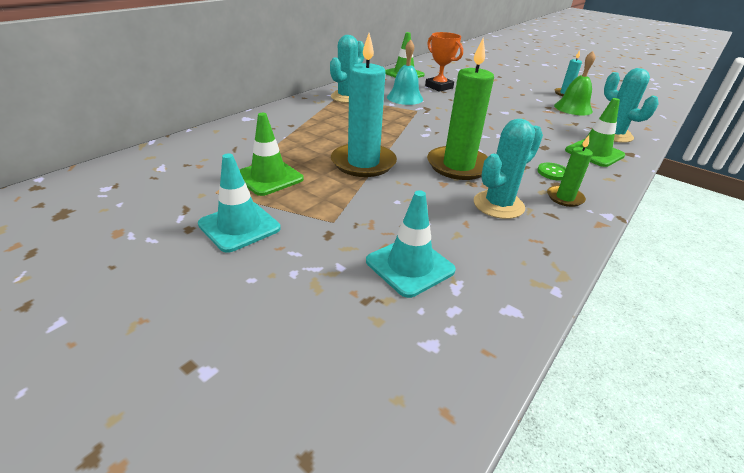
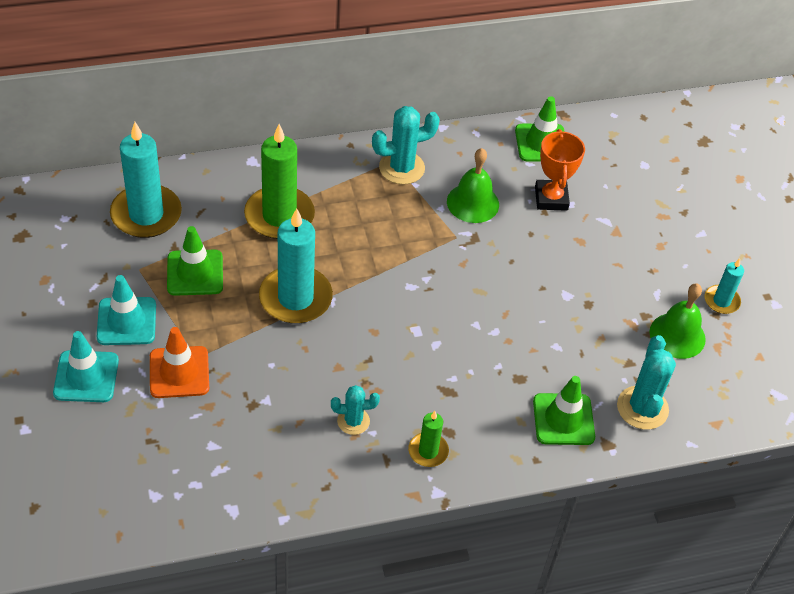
camera: 35 degrees right, 15 degrees up
(188, 162) = (146, 214): none -> turquoise candle
(330, 237) = (179, 372): none -> orange traffic cone
(405, 98) = (473, 203): turquoise bell -> green bell
(410, 266) = (207, 433): turquoise traffic cone -> turquoise traffic cone (86, 377)
(458, 166) = (382, 353): green candle -> green candle (279, 216)
(498, 205) = (353, 421): turquoise cactus -> turquoise cactus, size x0.61
(552, 172) = (467, 417): green button -> none

